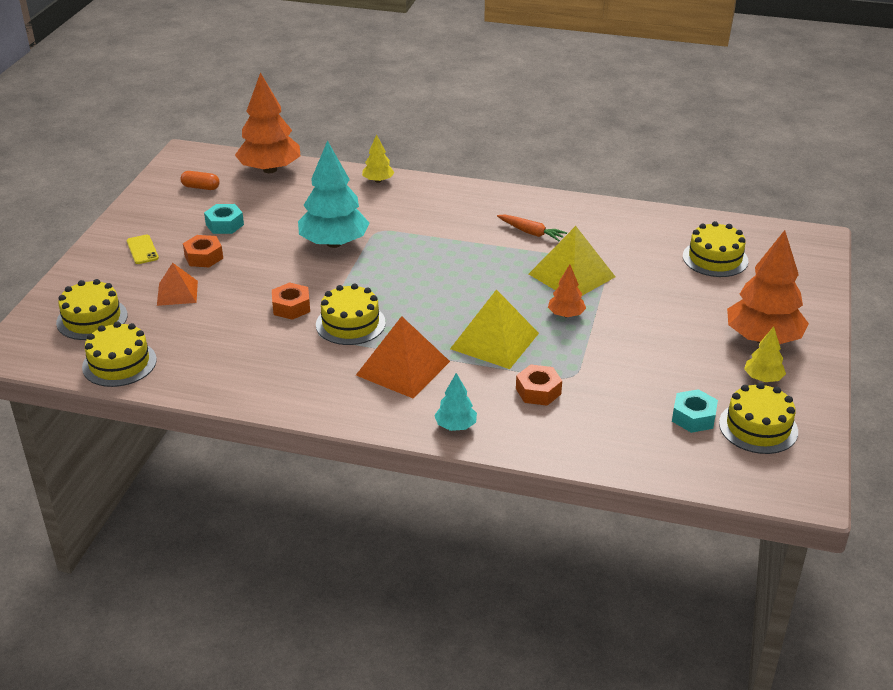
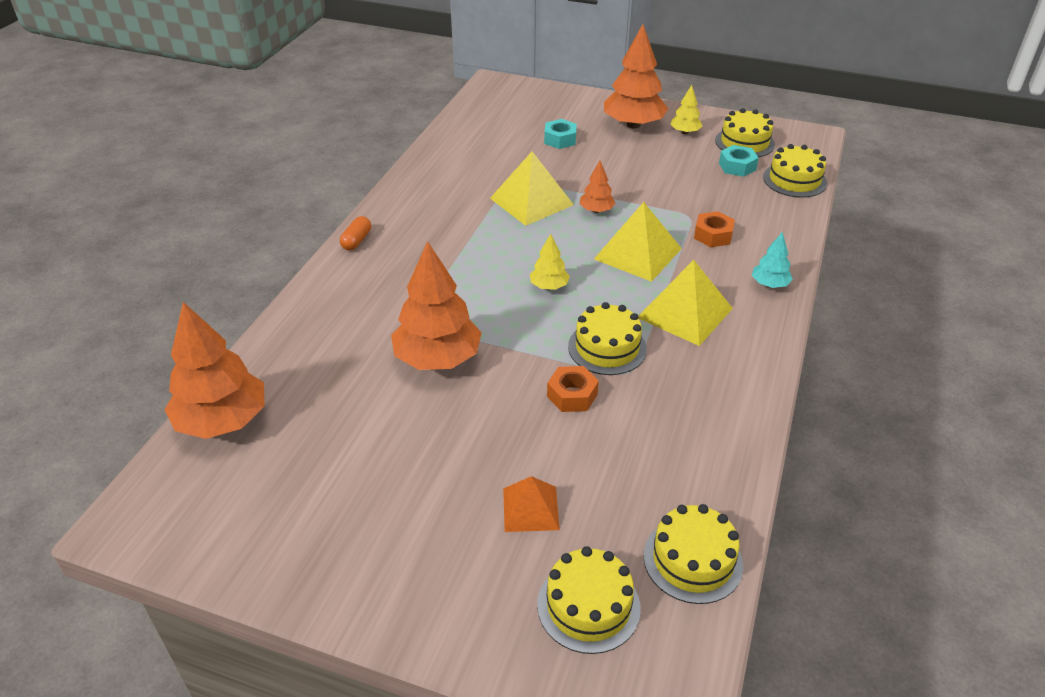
camera: 85 degrees left, 5 degrees up
(142, 250) = (410, 560): yellow phone -> none
(201, 187) = (243, 499): orange capsule -> orange capsule (356, 241)
(204, 257) = (444, 484): orange nut -> none
(224, 224) = (363, 465): turquoise nut -> turquoise nut (560, 139)
(334, 243) = (438, 358): turquoise tree -> orange tree
(378, 181) = (298, 318): yellow tree -> yellow tree (549, 286)
(403, 368) = (684, 312): orange pyramid -> yellow pyramid
(531, 232) = (449, 217): orange carrot -> none
(715, 258) = (515, 128): yellow cake -> yellow cake (794, 180)

